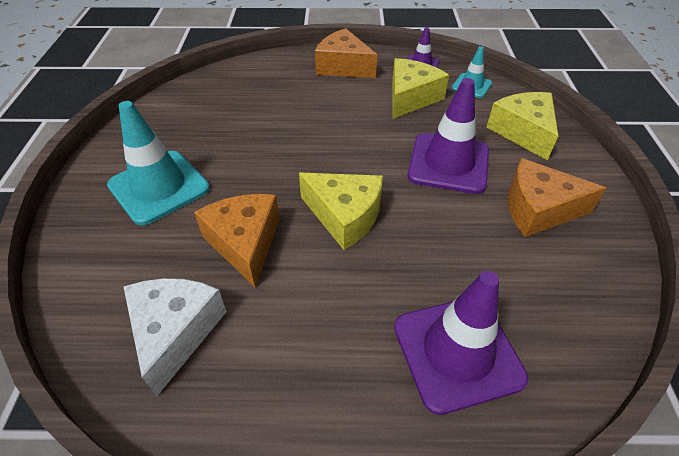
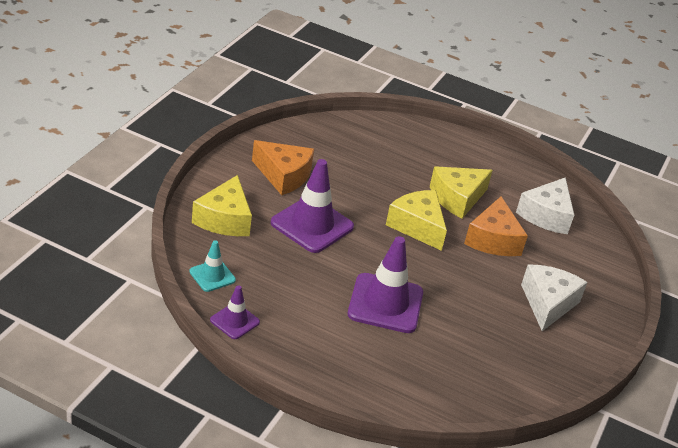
camera: 160 degrees left, 10 degrees down
(159, 187) = (548, 303): turquoise traffic cone -> white cheese
(343, 66) = (320, 358): orange cheese -> none
(411, 98) = (284, 290): yellow cheese -> yellow cheese (457, 198)
(457, 352) = (401, 150): purple traffic cone -> purple traffic cone (385, 303)

